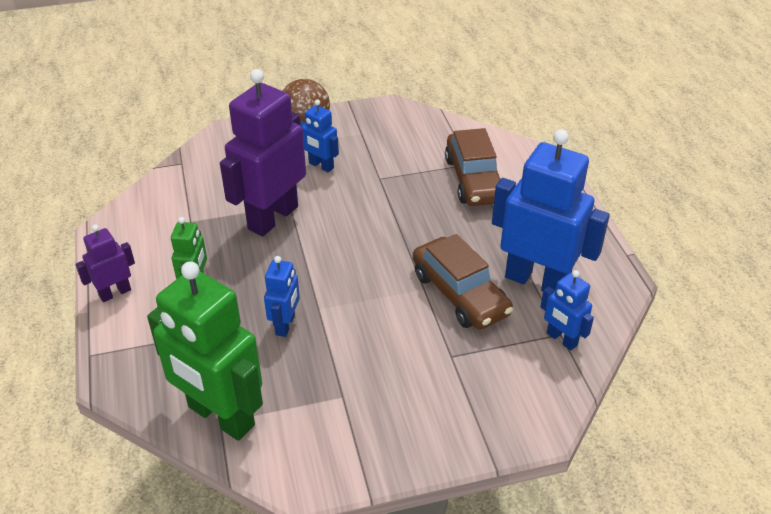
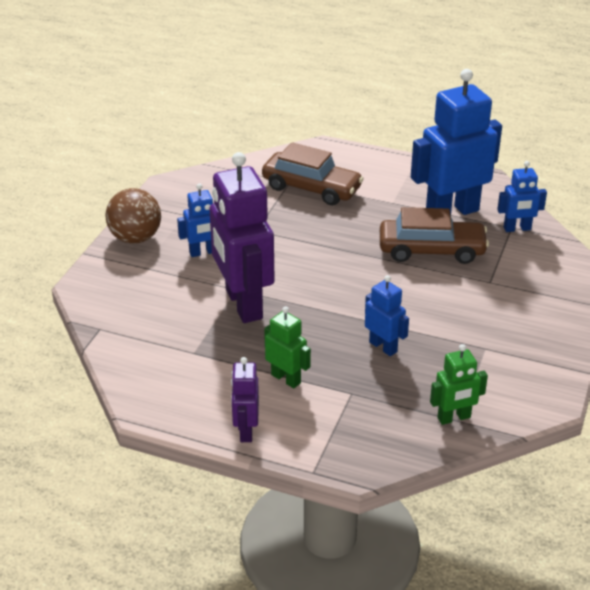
camera: 55 degrees left, 5 degrees down
(220, 416) = (454, 418): green robot -> green robot, size x0.49

